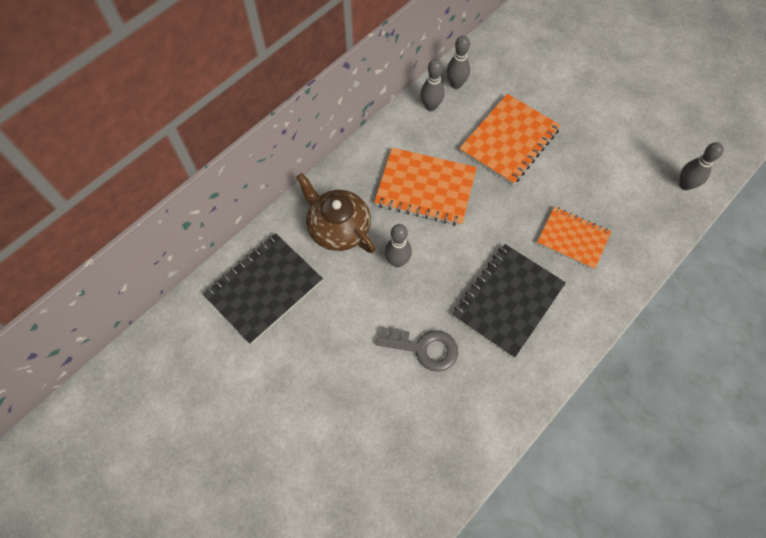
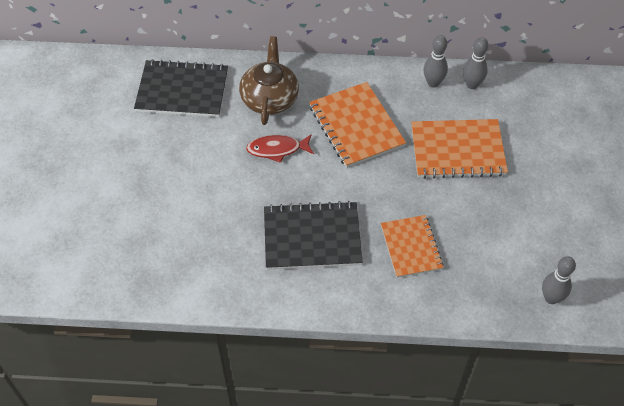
camera: 50 degrees right, 10 degrees down
(397, 261) = (277, 149): grey bowling pin -> red fish
(424, 348) = (223, 209): grey key -> none

